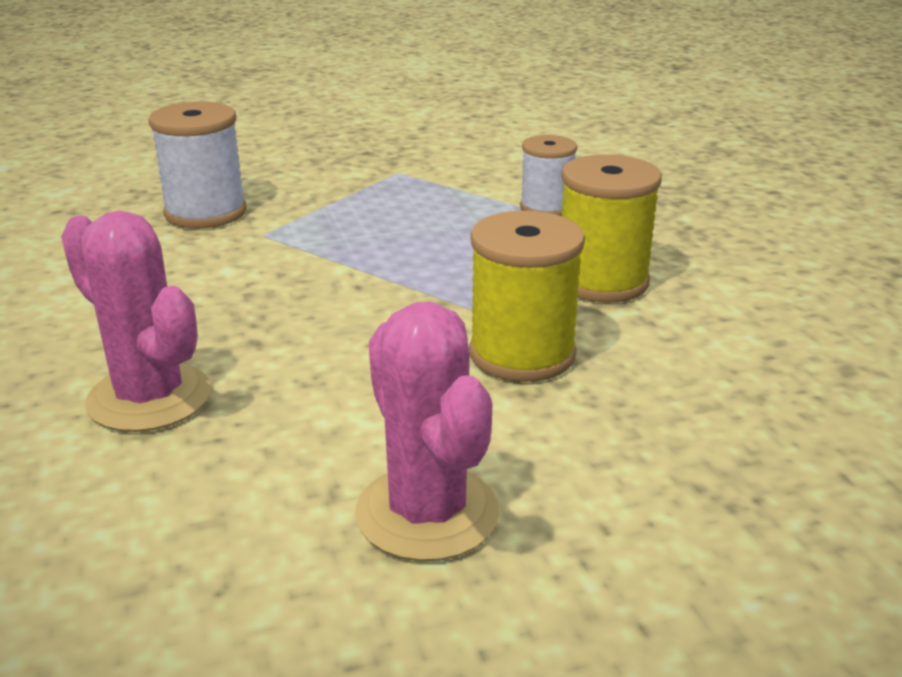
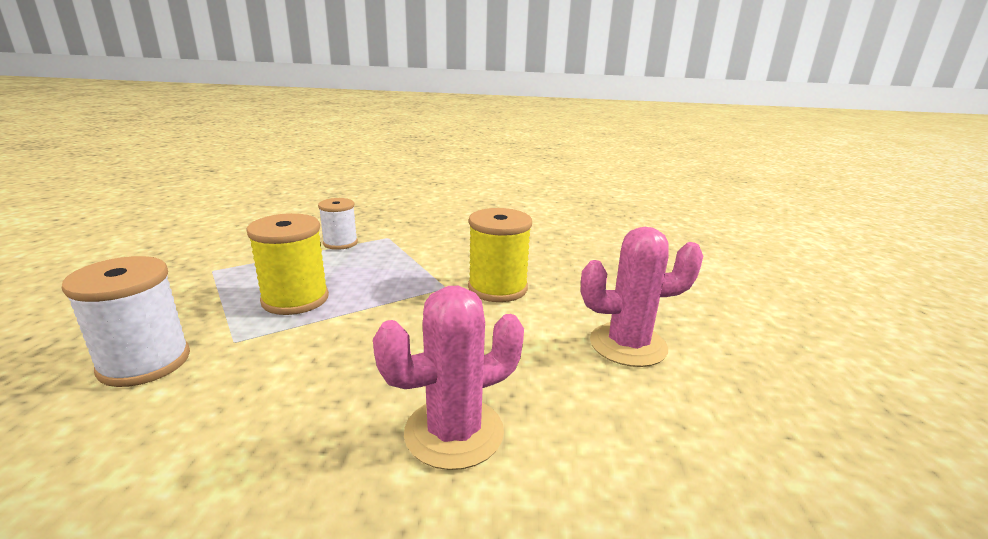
camera: 70 degrees left, 5 degrees down
(601, 281) = (442, 252): yellow spool -> yellow spool (295, 299)

